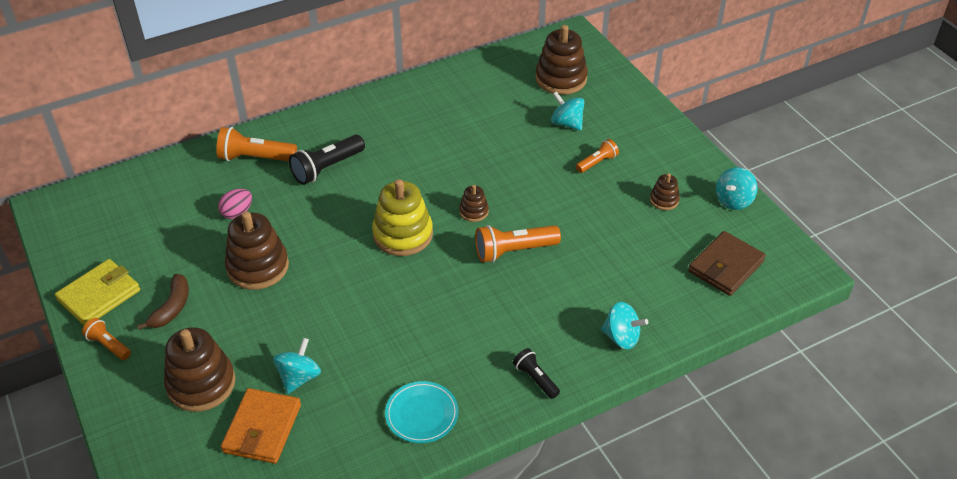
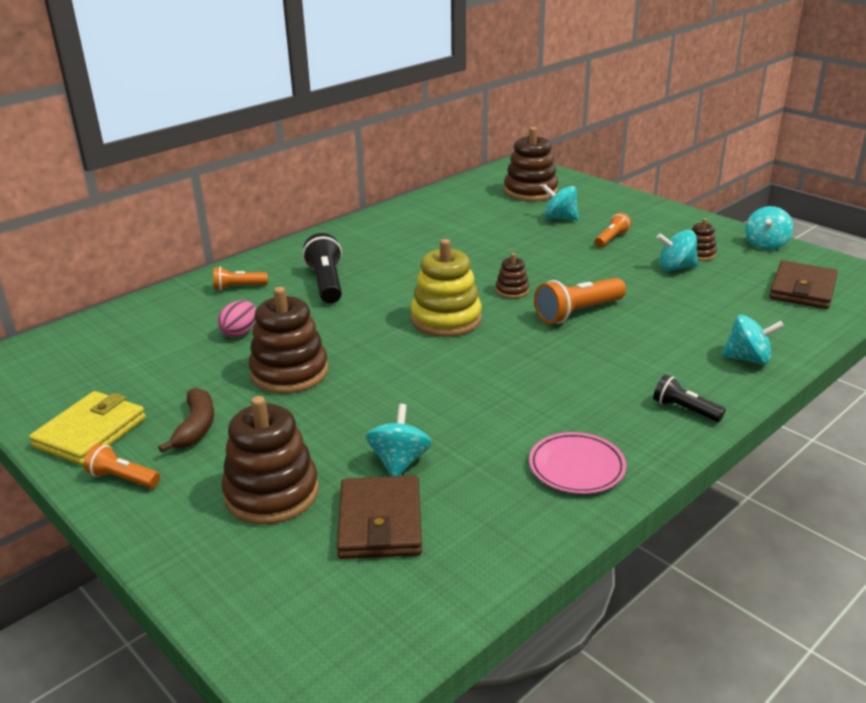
camera: 15 degrees left, 15 degrees down
(255, 158) = (238, 287): orange flashlight -> orange flashlight, size x0.59
(262, 428) = (380, 522): orange wallet -> brown wallet
(327, 168) = (326, 283): black flashlight -> black flashlight turned 135 degrees clockwise
(422, 414) = (576, 467): turquoise plate -> pink plate
(631, 213) = (676, 267): none -> turquoise spinning top

